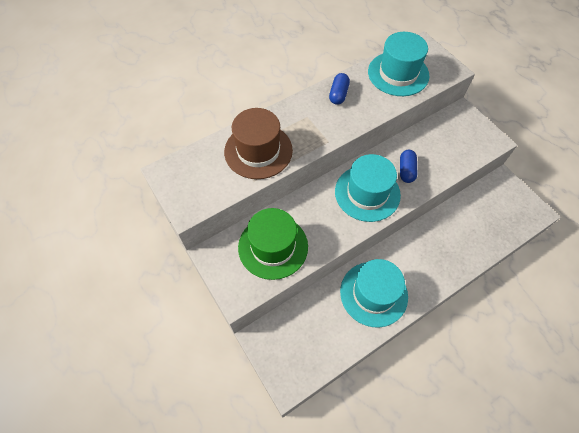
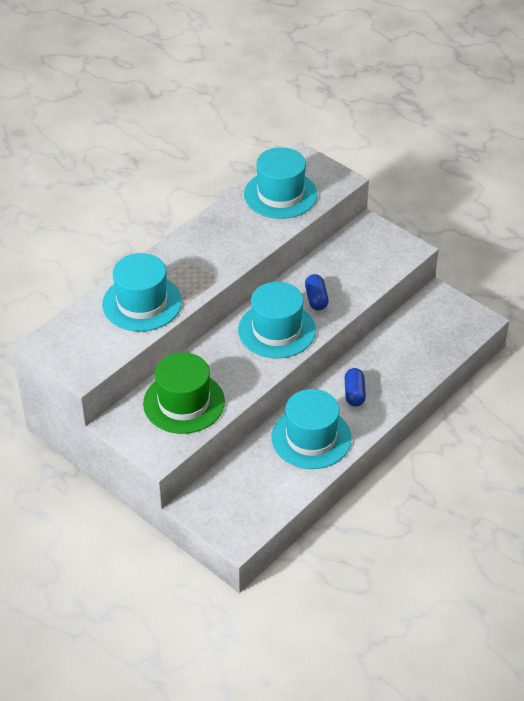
camera: 15 degrees left, 15 degrees down
(258, 151) = (142, 303): brown hat -> turquoise hat
(338, 94) = (216, 229): blue capsule -> blue capsule (354, 393)

